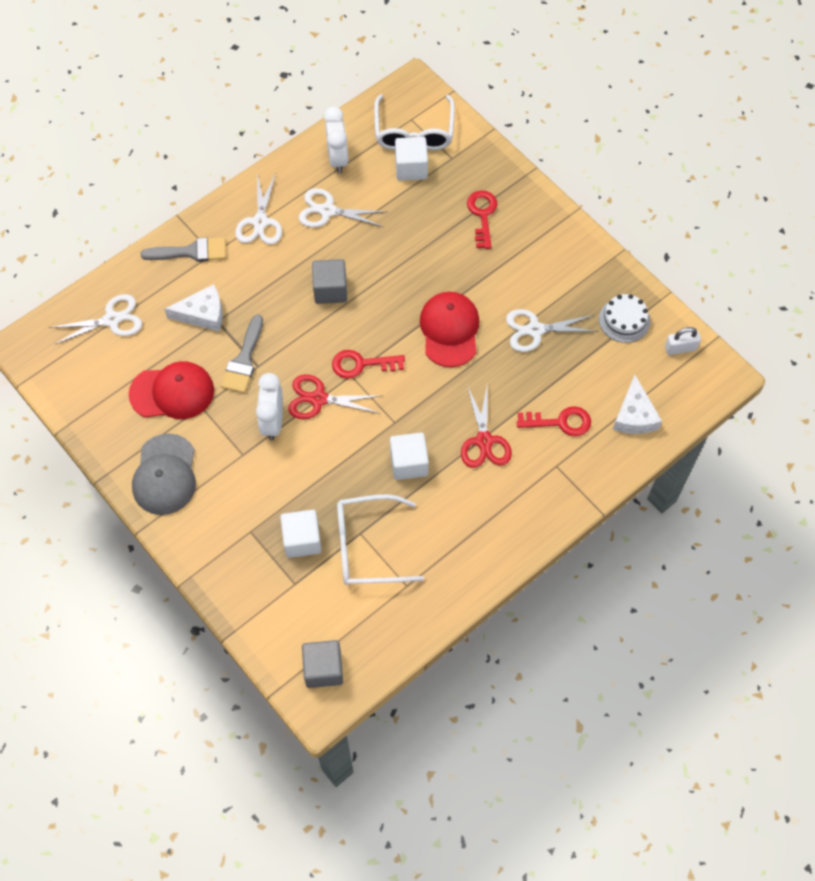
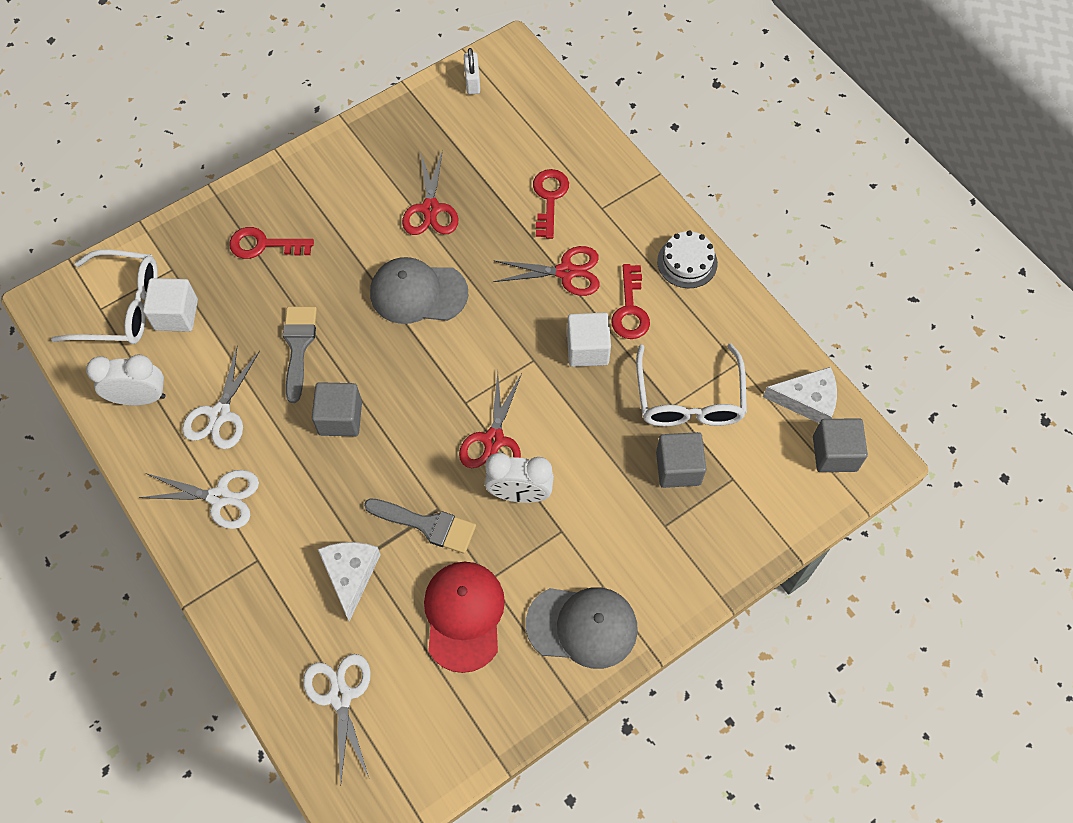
camera: 85 degrees left, 0 degrees up
(191, 252) = (249, 588): grey brush -> grey brush (298, 346)
(302, 540) = (678, 468): white cube -> grey cube
(361, 364) = (452, 390): red key -> red key (630, 309)
(449, 330) = (418, 293): red cap -> grey cap
(535, 330) = (430, 209): white scissors -> red scissors
(624, 320) = (430, 125): white cake -> white cake (687, 262)
(634, 415) = (548, 132): white cheese -> white cheese (807, 400)

